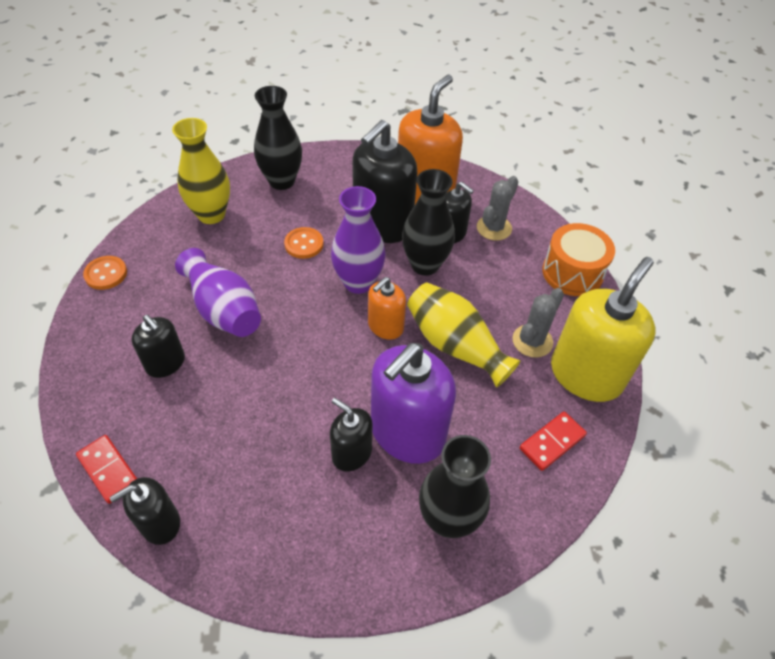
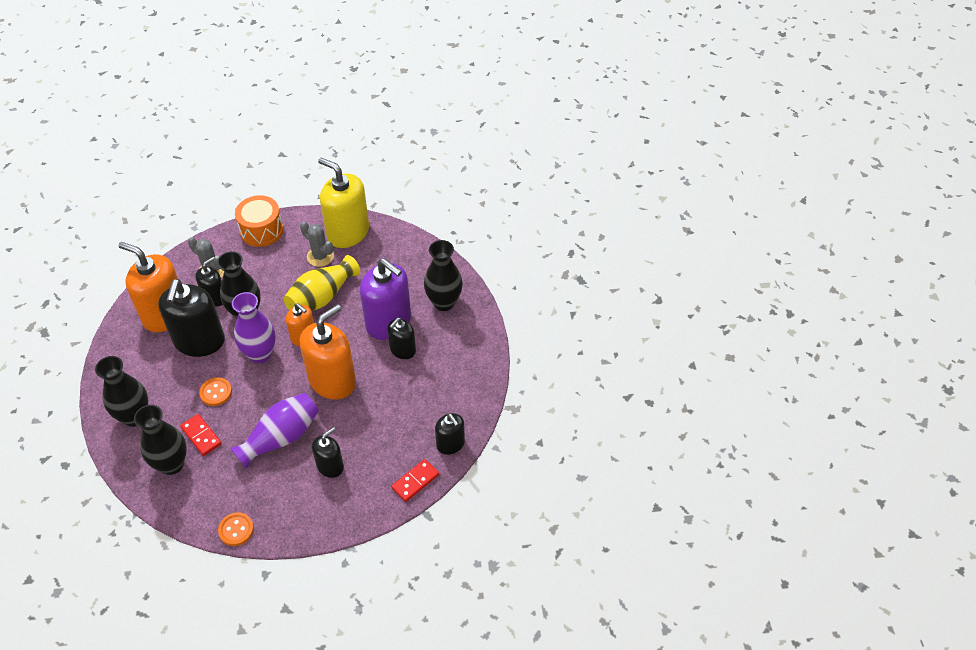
camera: 90 degrees left, 0 degrees up
(211, 214) = (172, 464): yellow vase -> black vase
(305, 362) = (332, 381): none -> orange soap dispenser
(382, 225) = (199, 341): black soap dispenser -> black soap dispenser turned 60 degrees clockwise
(552, 442) = (395, 253): red domino -> red domino (201, 436)

